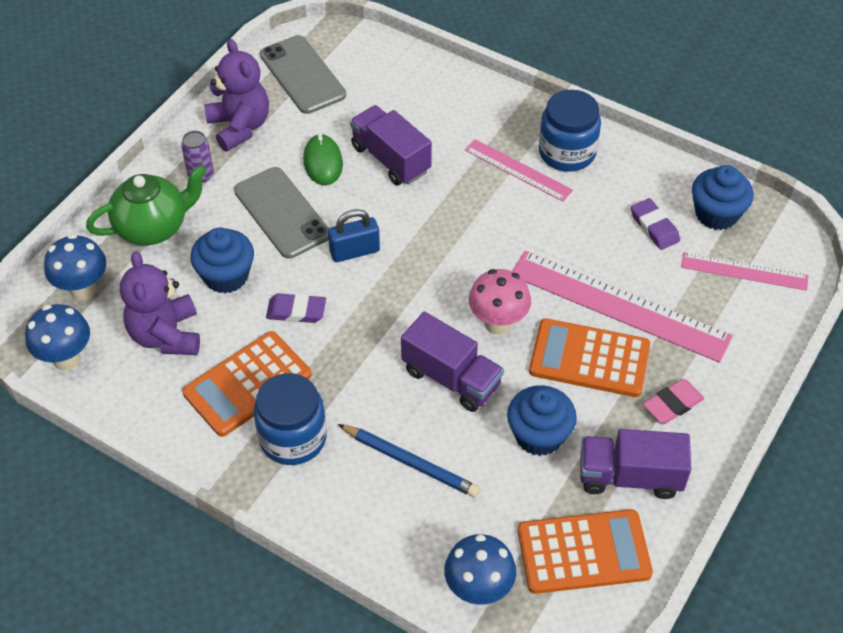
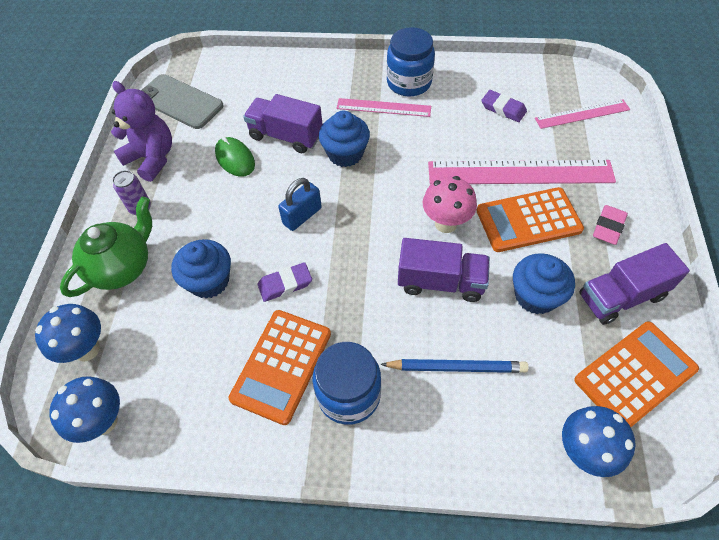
camera: 25 degrees left, 5 degrees up
(166, 335) = (185, 356): purple teddy bear -> none
(281, 213) = (225, 210): grey phone -> none
(716, 214) = (536, 84): blue cupcake -> blue cupcake (345, 154)

